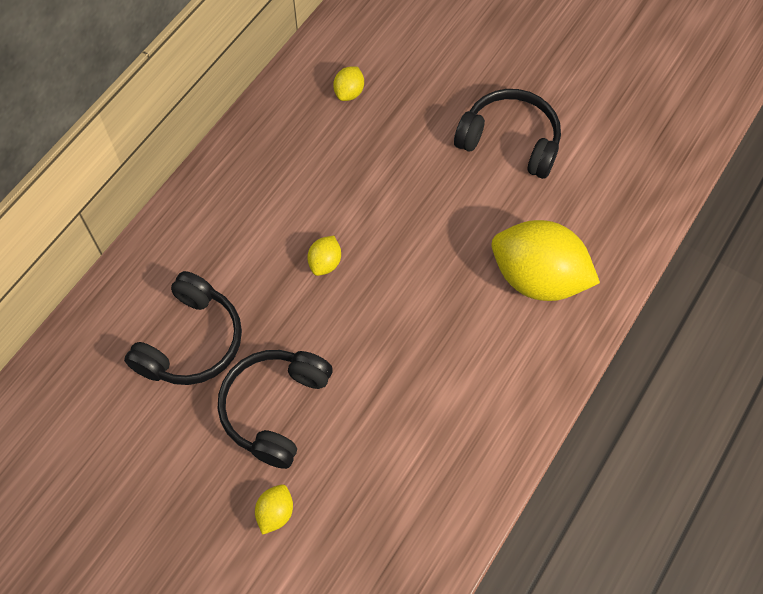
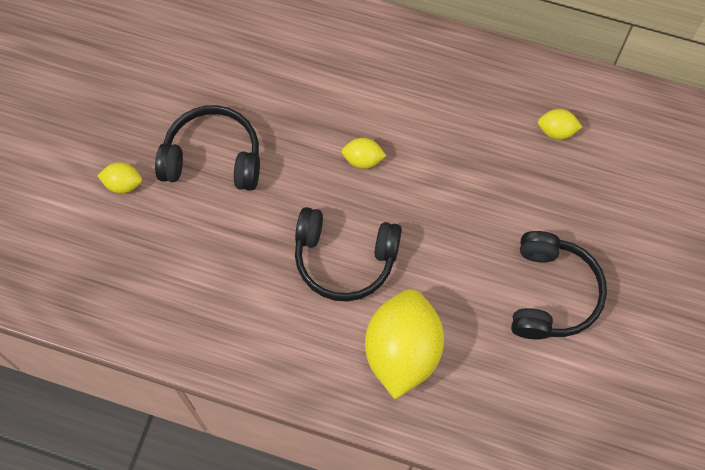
camera: 75 degrees right, 5 degrees up
(191, 341) = (257, 76): black headphones -> black headphones (344, 258)

